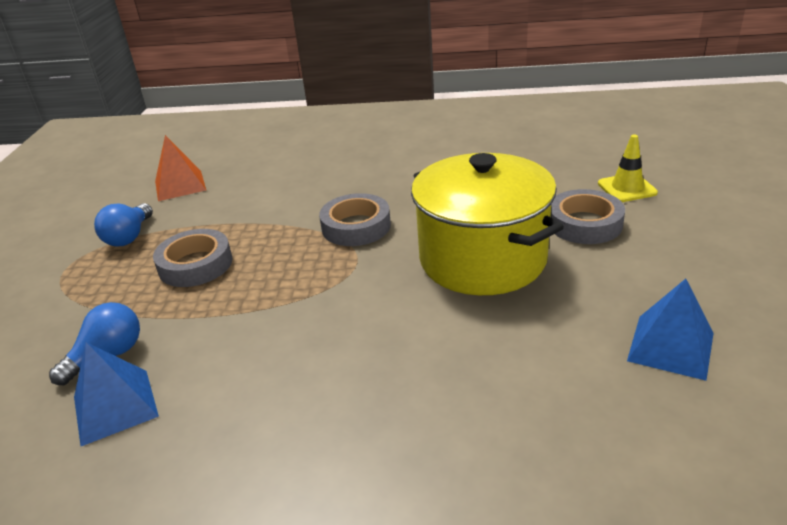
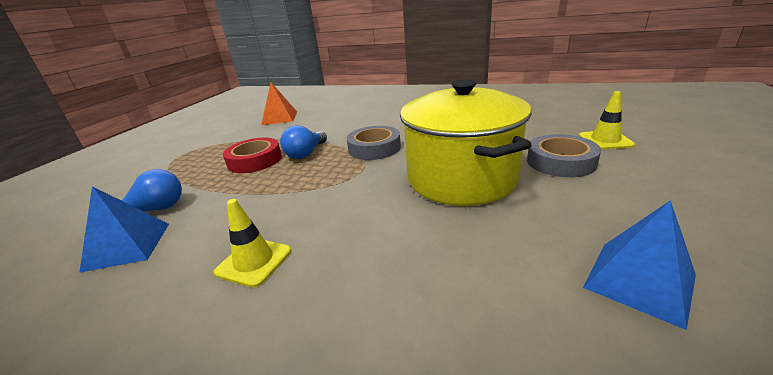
camera: 15 degrees right, 5 degrees down
(129, 237) = (229, 142): blue light bulb -> blue light bulb (306, 154)
(195, 264) = (255, 160): grey tape -> red tape
(295, 395) = (254, 262): none -> yellow traffic cone

